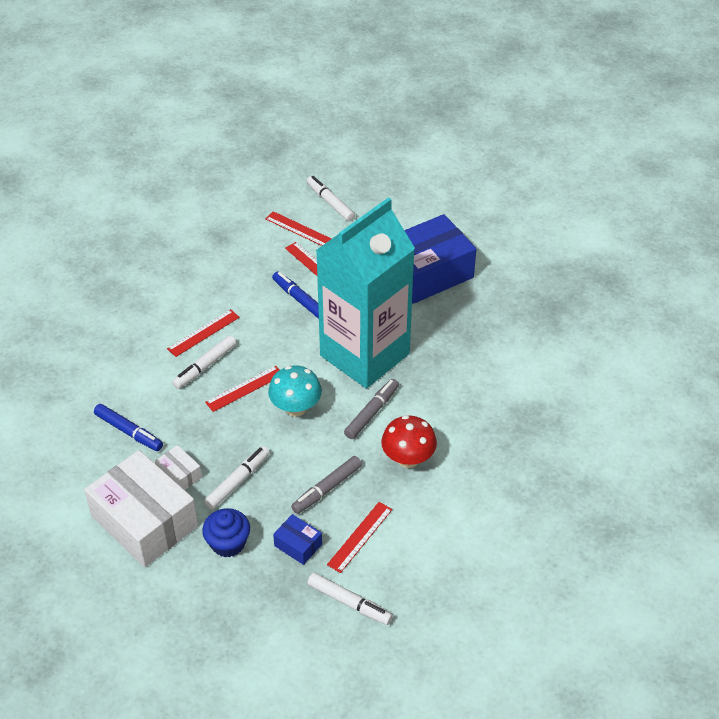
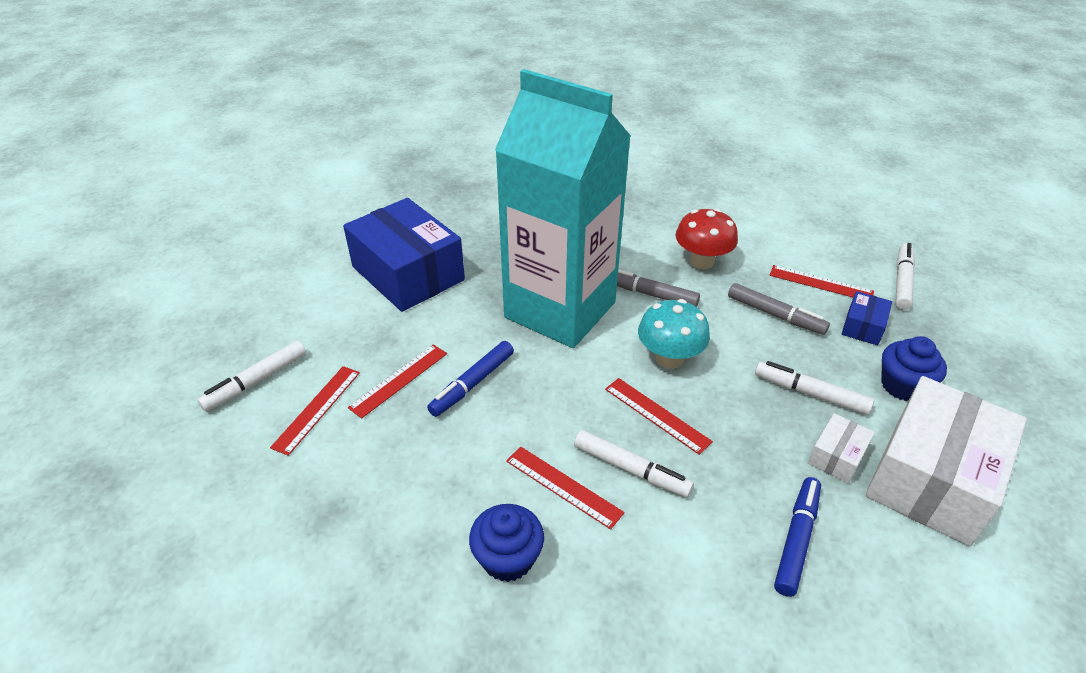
camera: 100 degrees left, 5 degrees down
(165, 304) = (508, 558): none -> blue cupcake

